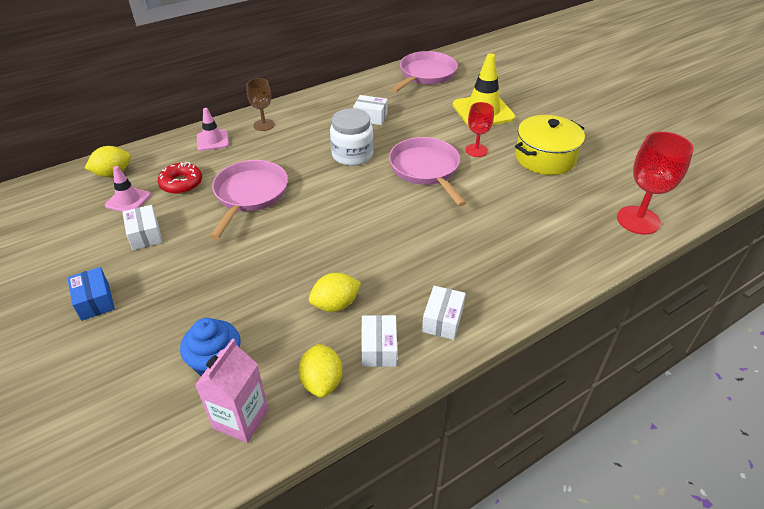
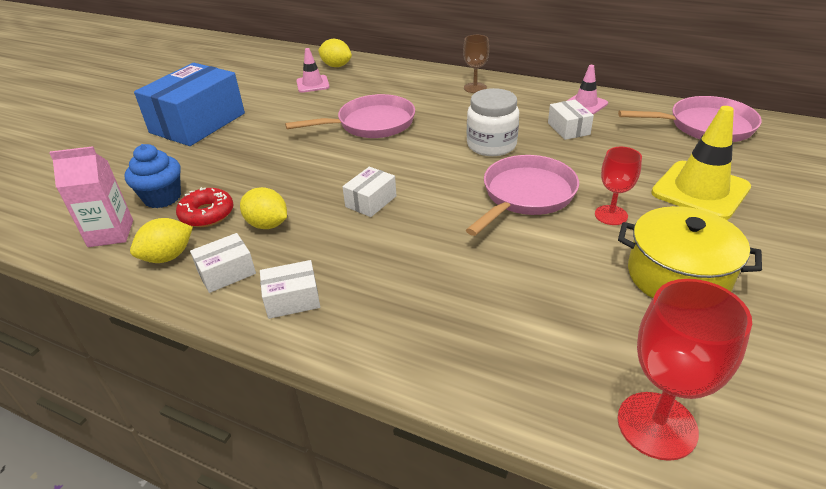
camera: 60 degrees right, 5 degrees down
(95, 301) = (198, 123): blue box -> blue box, size x2.21
(145, 235) = (280, 107): white box -> white box (371, 201)
(181, 183) = (353, 92): red donut -> red donut (207, 214)
(212, 140) = (423, 79): pink traffic cone -> pink traffic cone (585, 104)

